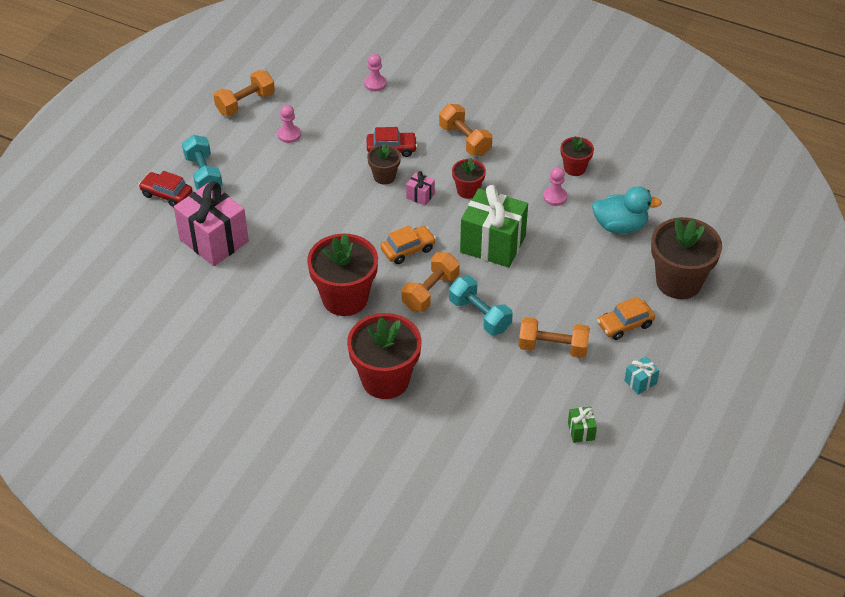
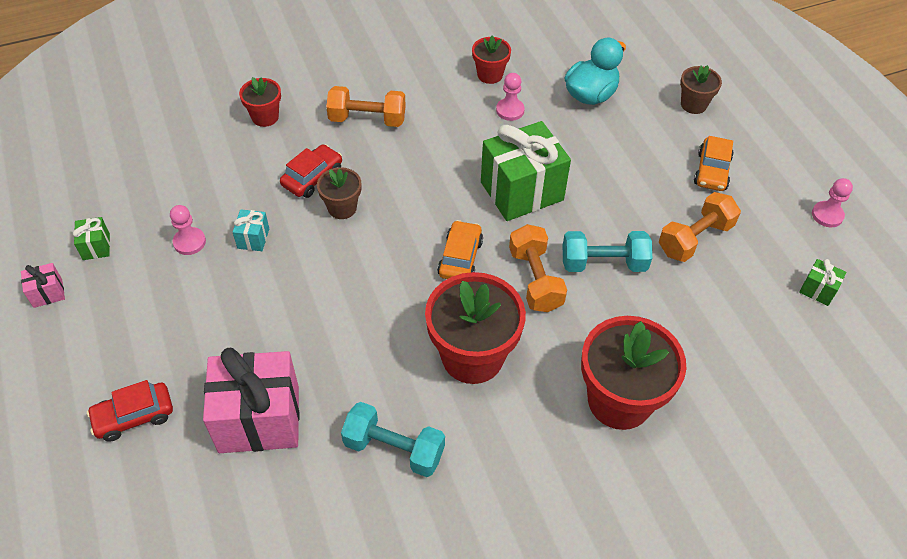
camera: 50 degrees left, 5 degrees up
(203, 174) = (149, 358): turquoise dumbbell -> turquoise dumbbell (394, 449)
(245, 103) = (96, 247): orange dumbbell -> green gift
(375, 84) = (211, 129): pink pawn -> pink pawn (827, 215)
(420, 196) = (400, 199): pink gift -> pink gift (48, 293)
(468, 190) = (433, 161): red flower pot -> red flower pot (265, 117)
(640, 382) = (790, 208): turquoise gift -> turquoise gift (253, 238)
(678, 282) = (693, 104): brown flower pot -> brown flower pot, size x0.52

